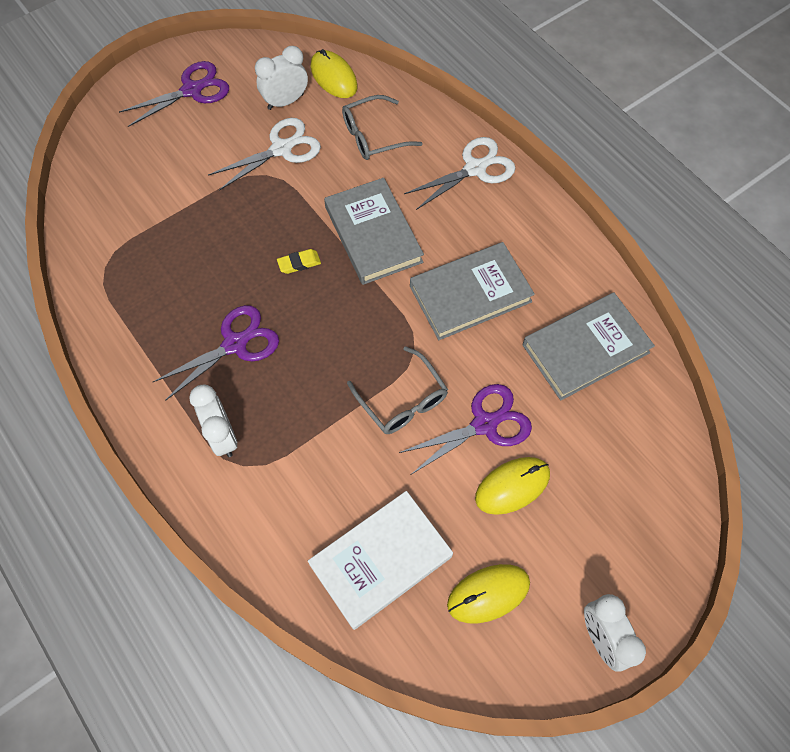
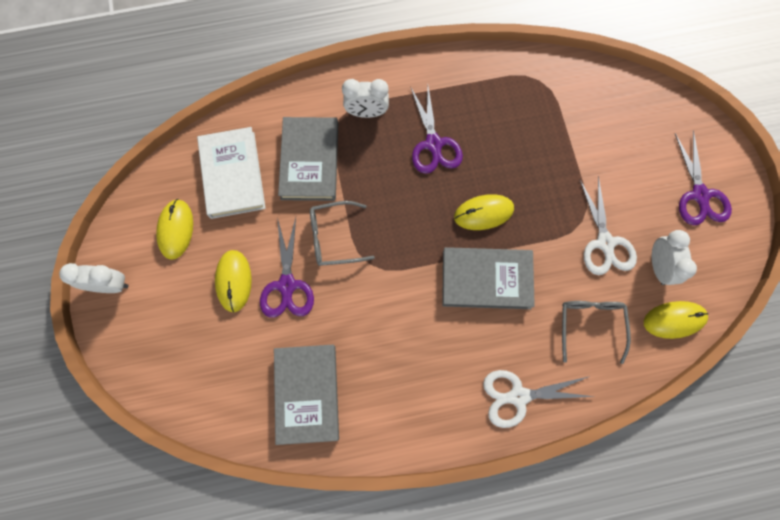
camera: 115 degrees right, 10 degrees up
(299, 263) = (483, 213): yellow eraser -> yellow mouse
(470, 294) = (397, 329): grey book -> grey book (310, 161)
(475, 169) = (518, 396): white scissors -> white scissors turned 90 degrees clockwise

